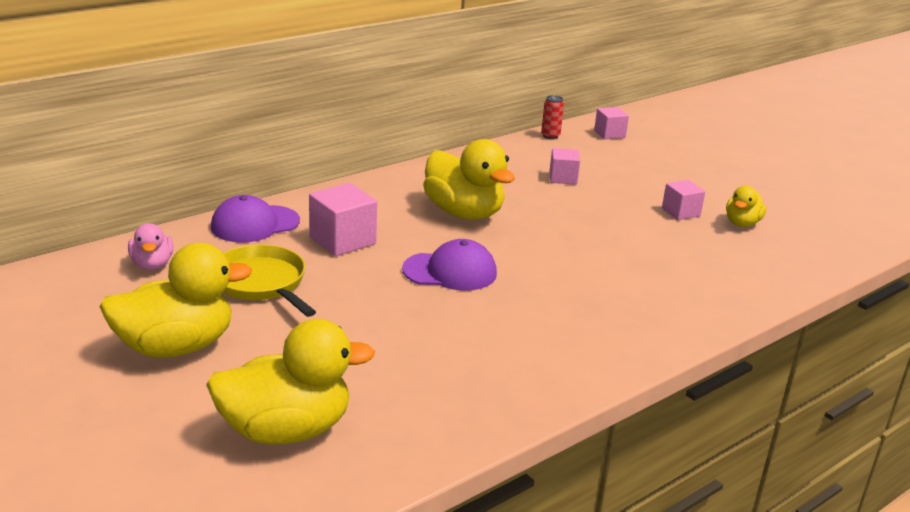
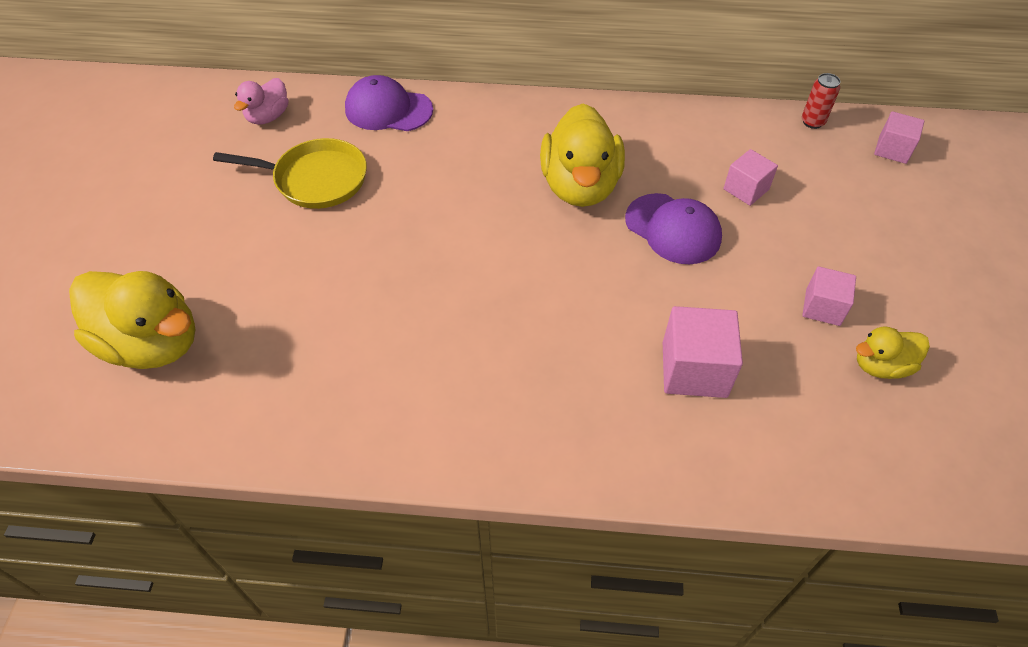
camera: 45 degrees right, 25 degrees up
(176, 347) = (186, 212): yellow duck -> none
(262, 283) = (315, 179): yellow pan -> yellow pan turned 90 degrees clockwise
(342, 240) = (432, 164): pink cube -> pink cube (694, 369)
(450, 271) = (474, 252): purple cap -> purple cap (673, 229)

